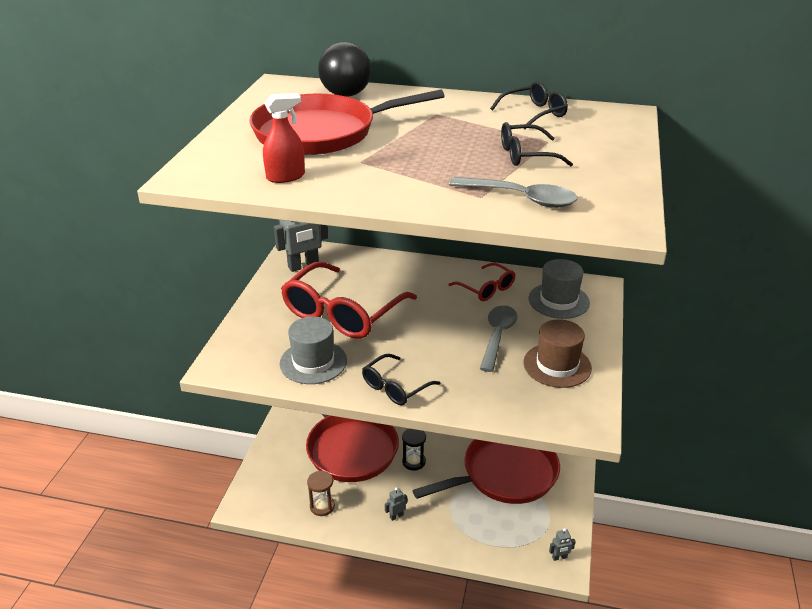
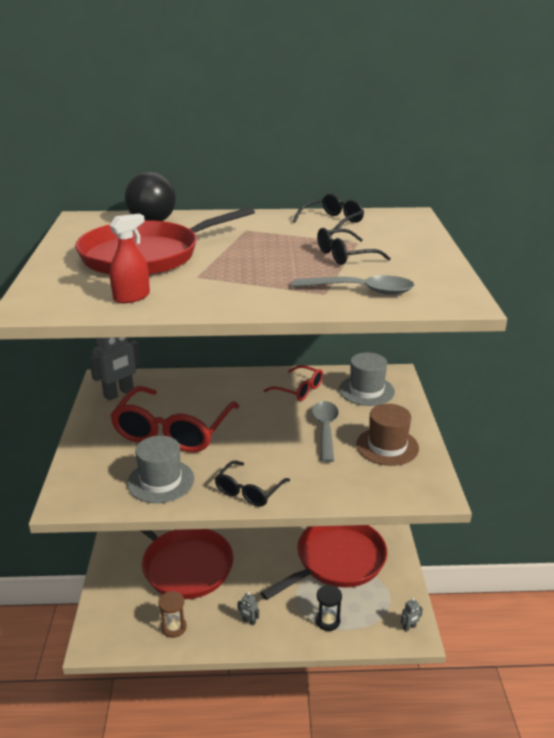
camera: 15 degrees left, 5 degrees down
(396, 516) = (249, 621): grey robot -> grey robot turned 105 degrees counterclockwise
(413, 462) = (250, 566): black hourglass -> black hourglass (327, 621)

